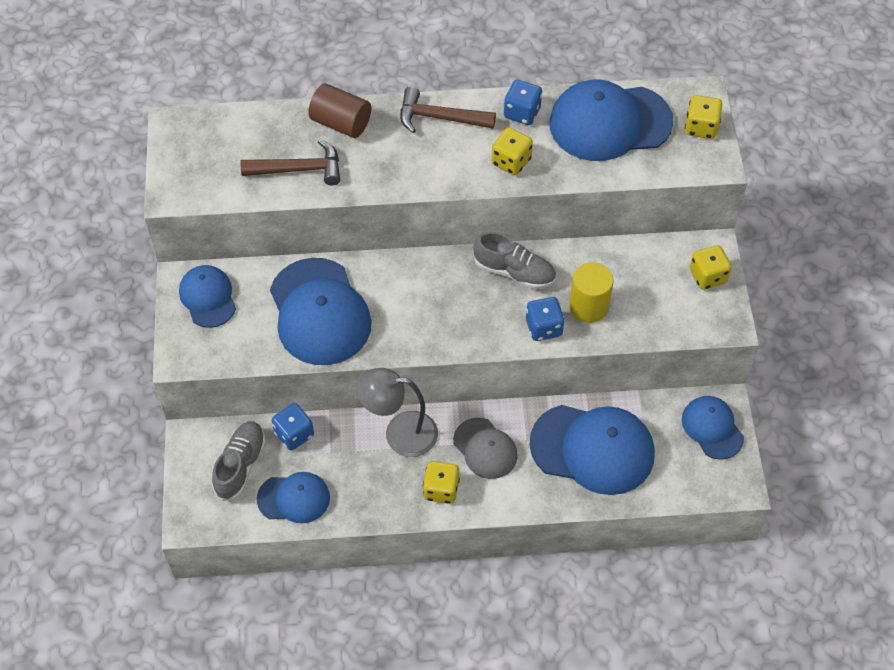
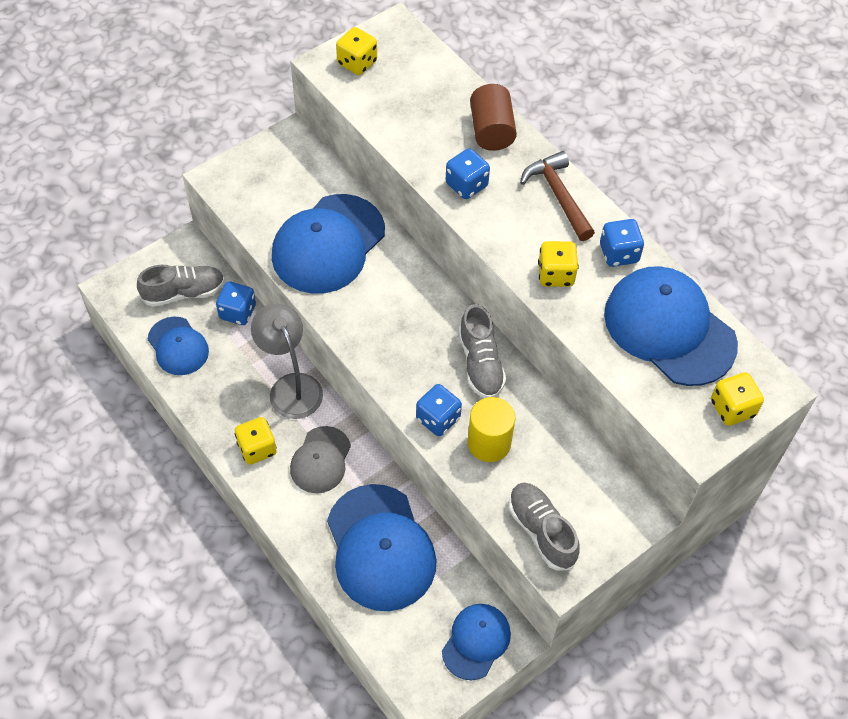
camera: 55 degrees right, 0 degrees up
(208, 297) = (286, 163): blue cap -> none
(299, 169) = (419, 130): brown hammer -> none
(381, 169) = (466, 185): none -> blue dice
(685, 316) = (541, 531): none -> grey shoe
(707, 276) = (603, 528): yellow dice -> yellow dice (357, 63)

